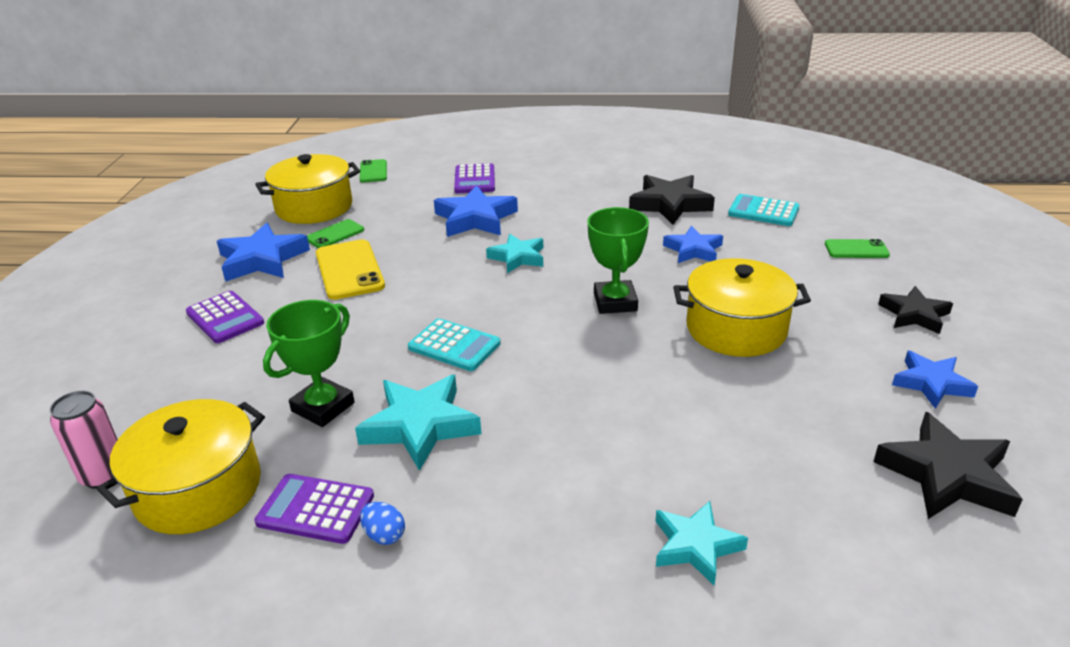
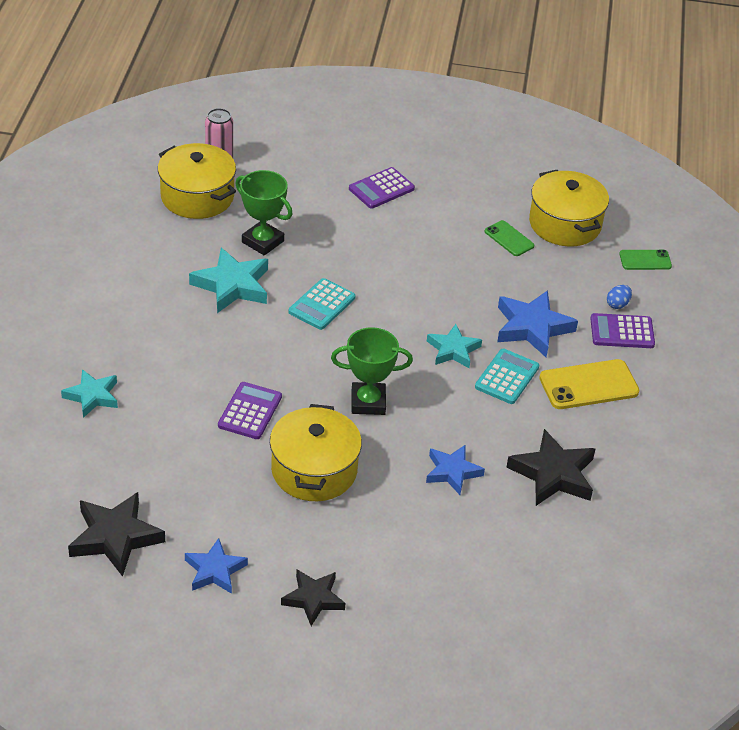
camera: 90 degrees right, 10 degrees up
(262, 259) = (468, 200): blue star -> none
(315, 509) = (167, 243): purple calculator -> purple calculator (250, 411)
(349, 270) = (444, 249): yellow phone -> yellow phone (588, 385)
(384, 535) = (139, 270): blue egg -> blue egg (617, 304)
(763, 211) = (531, 547): turquoise calculator -> turquoise calculator (507, 377)
(856, 249) = (438, 599): green phone -> none

